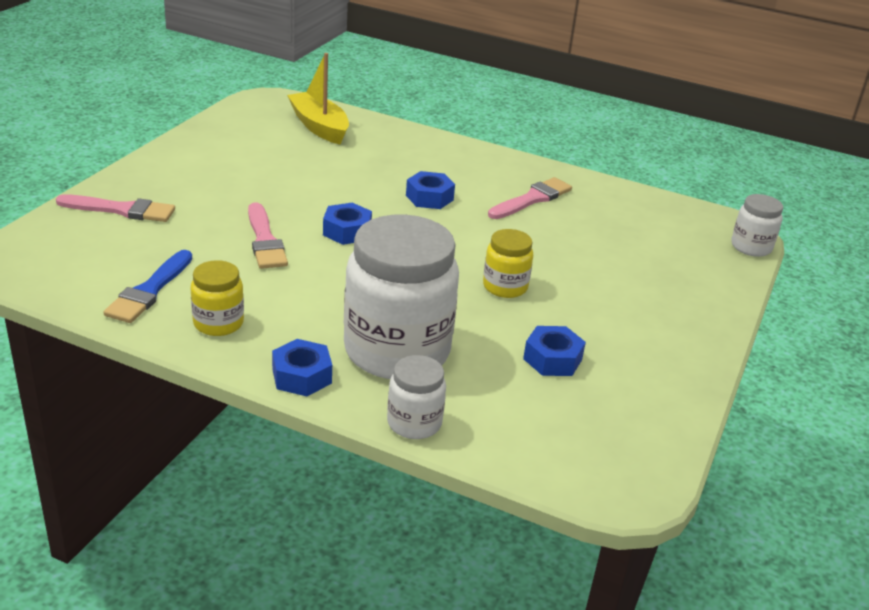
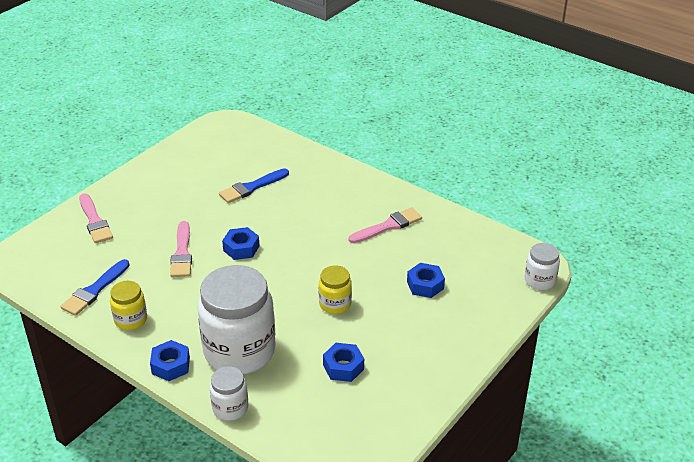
camera: 15 degrees right, 5 degrees up
(122, 210) = (95, 221): pink brush -> pink brush turned 45 degrees clockwise
(319, 127) = (254, 150): yellow boat -> none
(332, 165) = (251, 187): none -> blue brush
(429, 197) = (311, 221): blue nut -> blue nut (425, 285)

